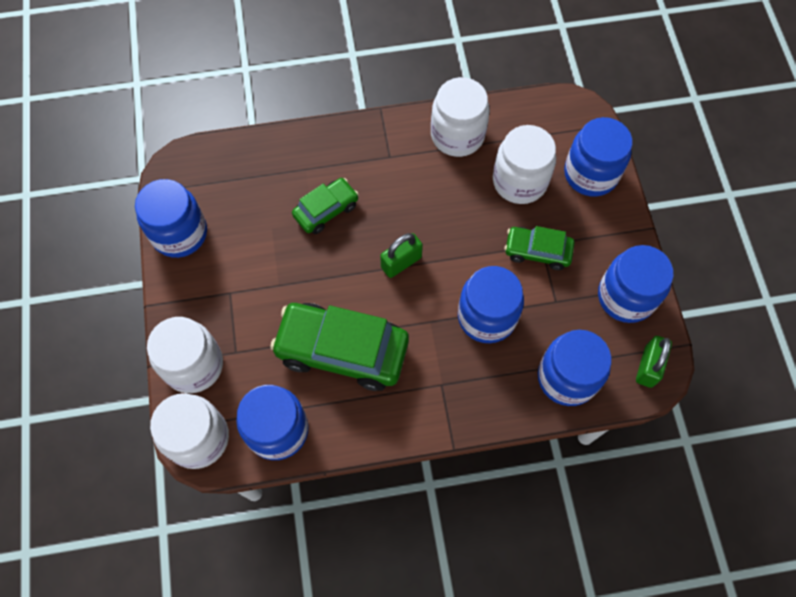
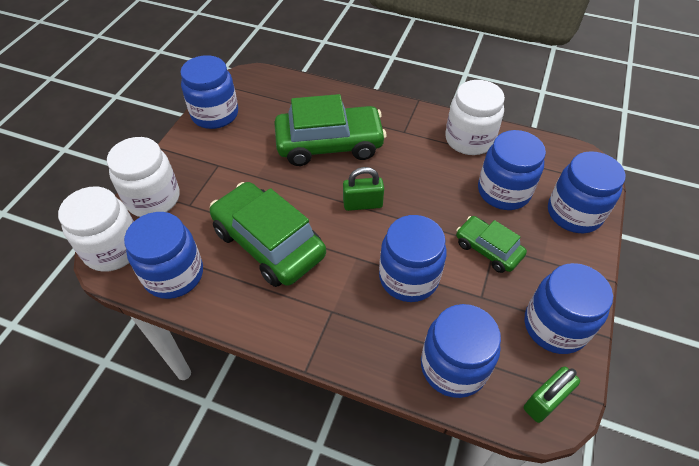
camera: 30 degrees right, 15 degrees down
(326, 210) = (329, 144): green car -> green car, size x1.83
(519, 181) = (503, 191): white jar -> blue jar

